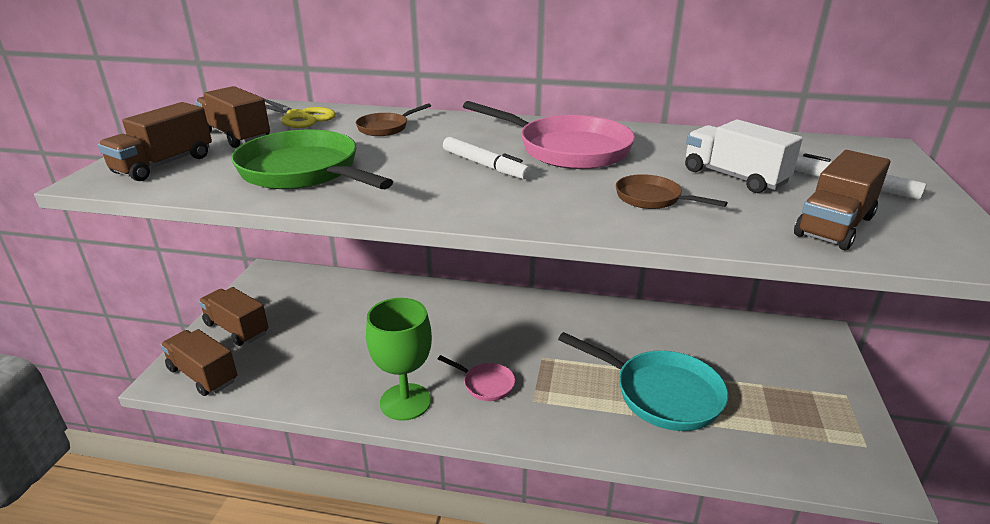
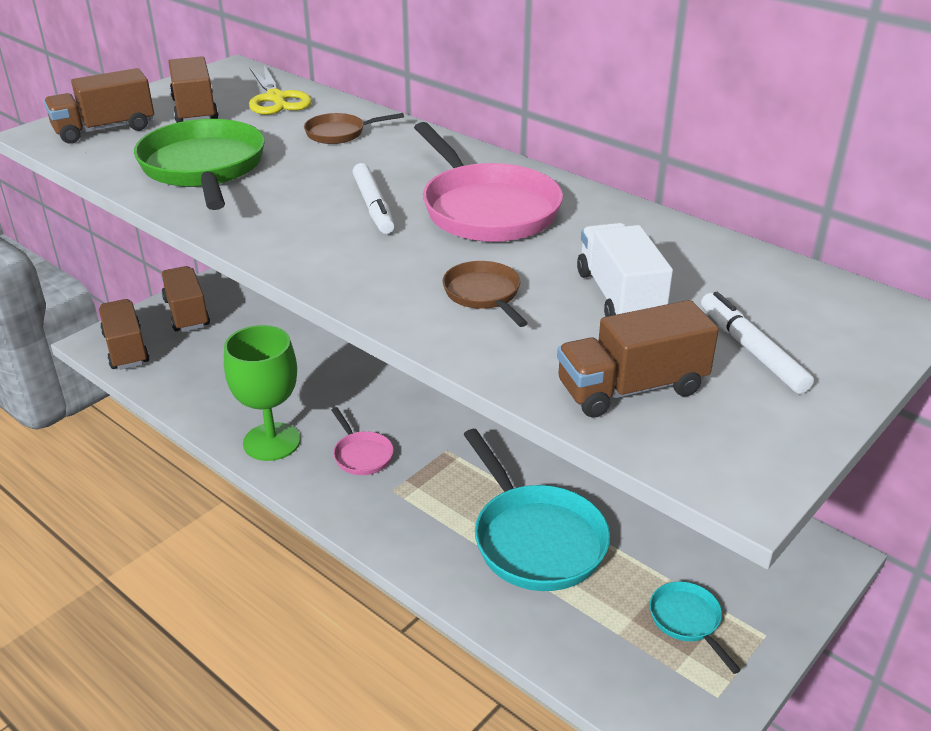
camera: 30 degrees right, 5 degrees up
(800, 406) = (687, 621): none -> turquoise pan

